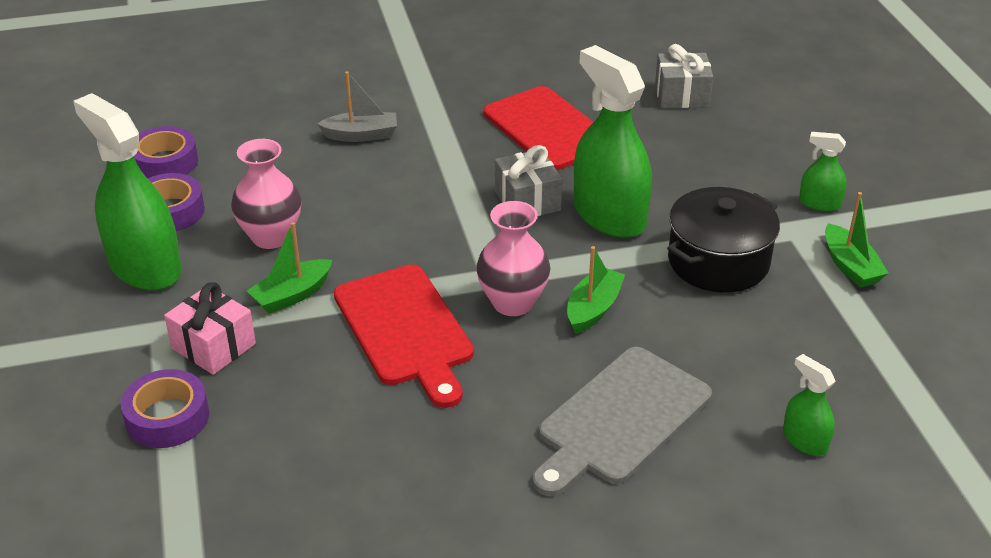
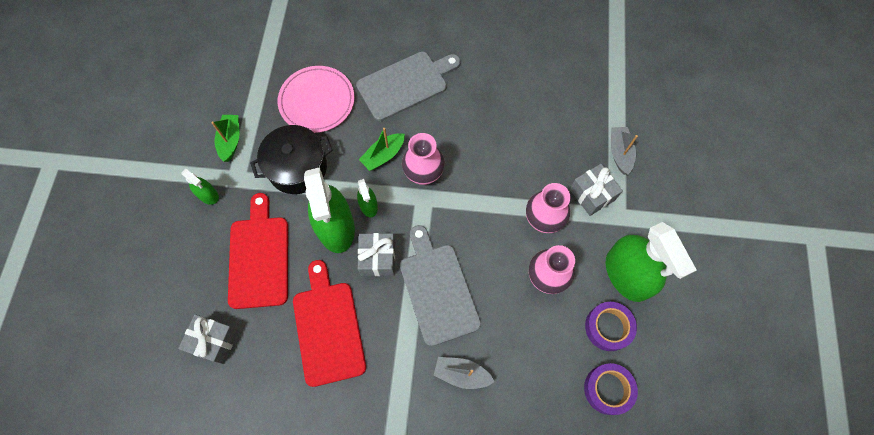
camera: 160 degrees left, 30 degrees up
(167, 417) = (619, 153): purple tape -> grey boat
(213, 346) = (592, 194): pink gift -> grey gift
(292, 295) = (543, 220): green boat -> pink vase
(405, 329) = (487, 173): red cutting board -> red cutting board (259, 257)
(426, 192) = (437, 289): none -> grey cutting board
(761, 351) = (317, 101): none -> pink plate
(805, 440) = (331, 48): green spray bottle -> green spray bottle (368, 205)

